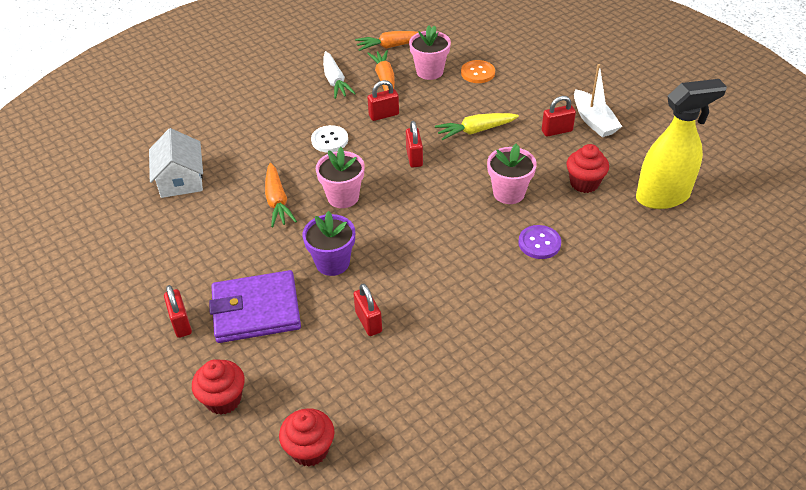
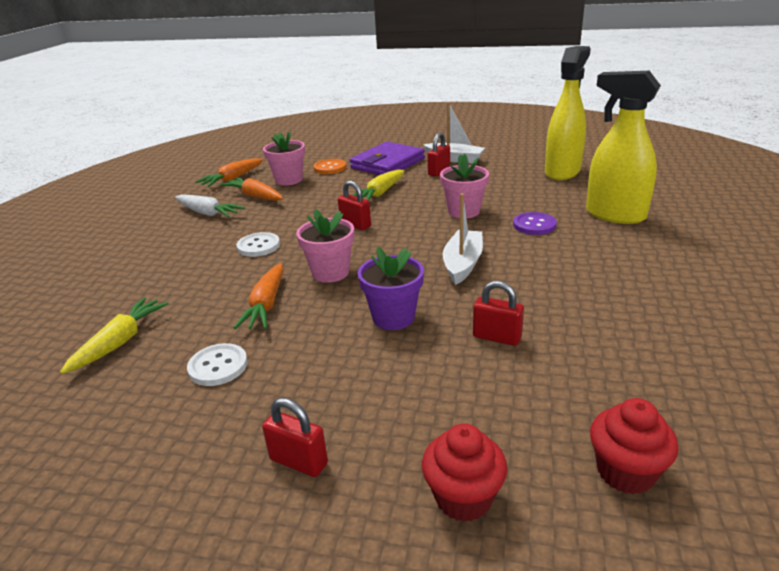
camera: 40 degrees left, 15 degrees down
(181, 179) = (120, 342): white house -> yellow carrot
(207, 233) = (218, 366): none -> white button
(256, 310) = (373, 395): purple wallet -> purple wallet (387, 163)
(277, 201) = (266, 305): orange carrot -> orange carrot turned 60 degrees clockwise
(384, 115) = (287, 214): red padlock -> none
(433, 247) = (462, 264): none -> white boat
(584, 183) = (504, 186): red cupcake -> none
(620, 275) = (614, 215): none -> yellow spray bottle

